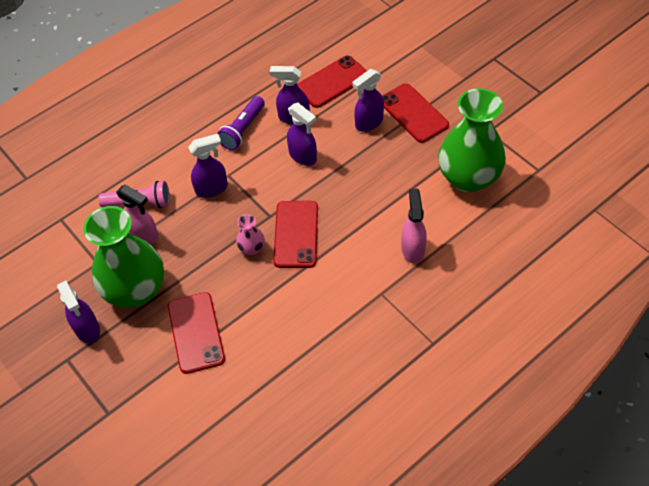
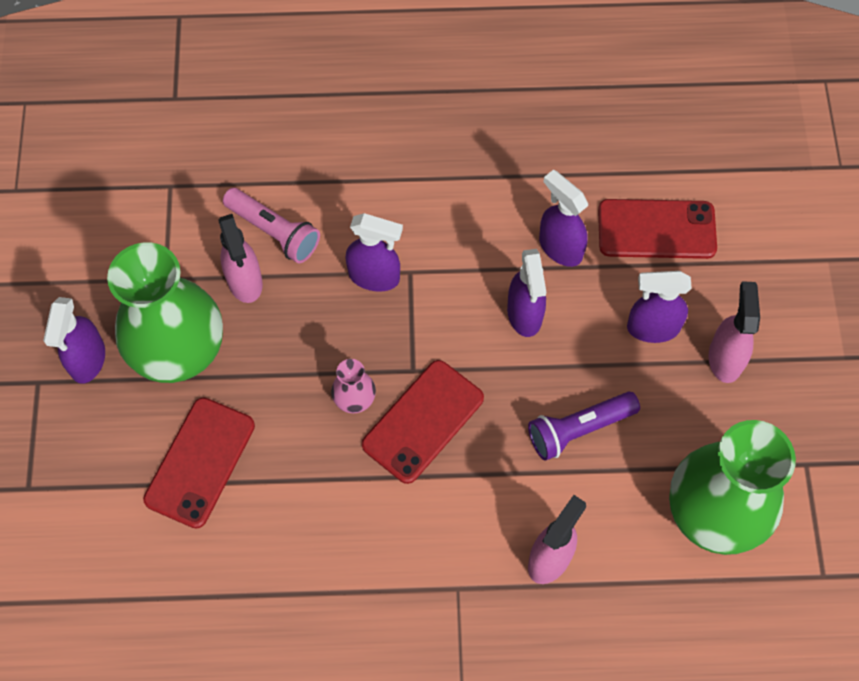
camera: 35 degrees right, 10 degrees up
(243, 130) = (481, 218): purple flashlight -> purple flashlight (579, 429)
(413, 113) = (725, 358): red phone -> pink spray bottle

